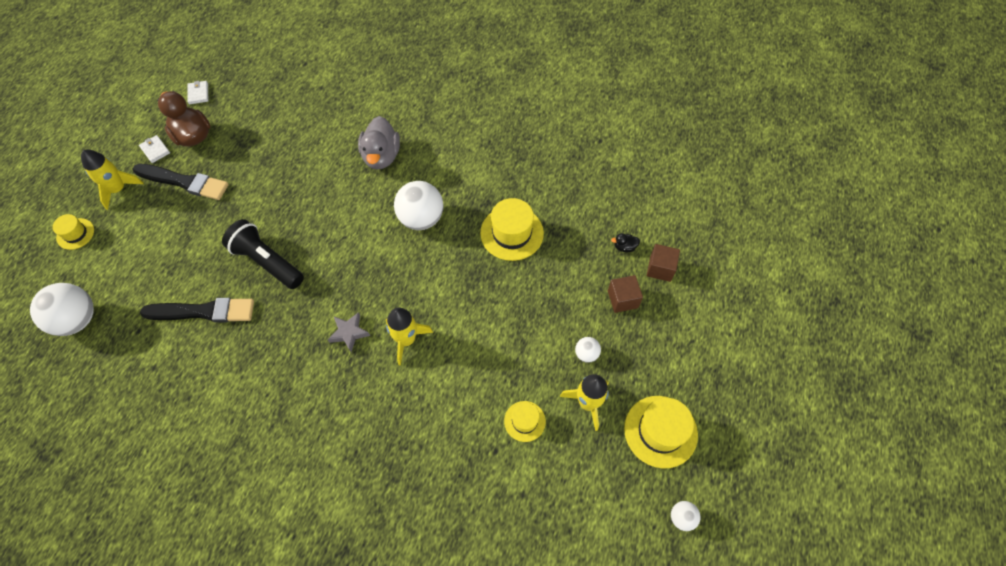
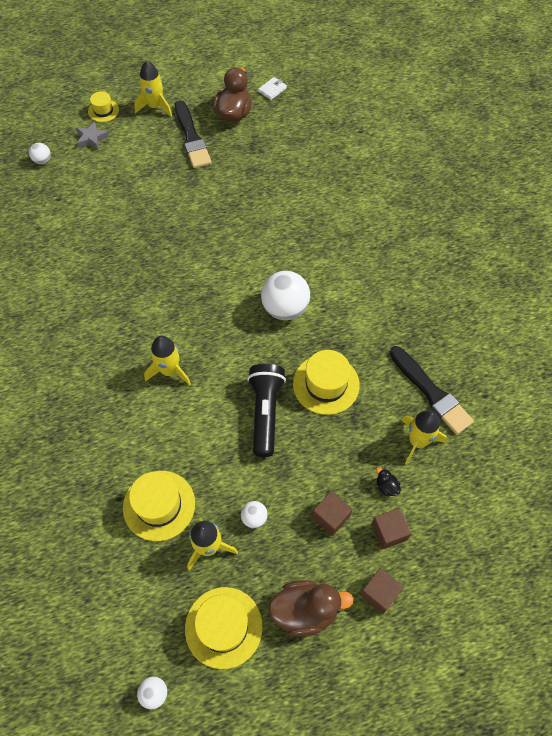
camera: 55 degrees right, 0 degrees up
(77, 320) = (42, 160): white ball -> white ball, size x0.48
(155, 150) = (203, 102): white wallet -> none
(203, 311) = (99, 225): black brush -> black brush (430, 392)
(267, 261) = (166, 233): black flashlight -> black flashlight (265, 412)
(349, 333) = (147, 327): grey star -> grey star (91, 138)
(381, 156) = (319, 241): grey duck -> none
(524, 421) = (159, 505): yellow hat -> yellow hat, size x1.75
(604, 204) = (417, 441): none -> yellow rocket
(684, 363) = (305, 610): none -> brown duck
(702, 304) = (379, 593): none -> brown cube

